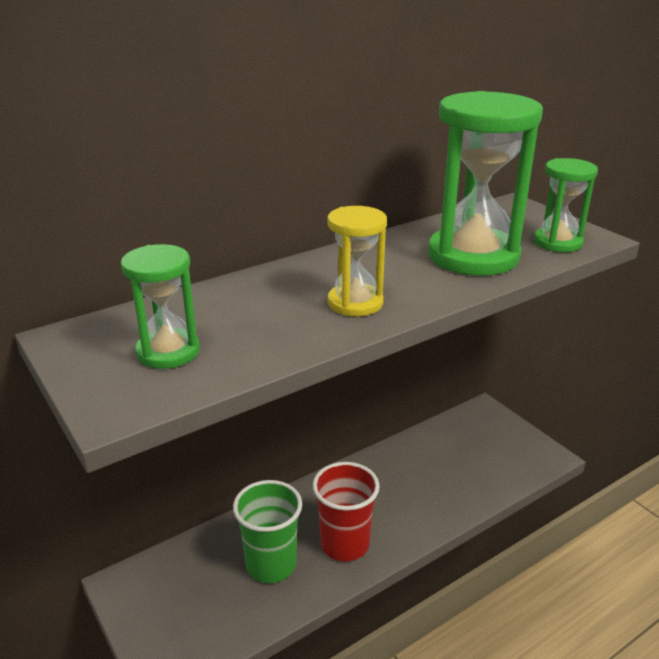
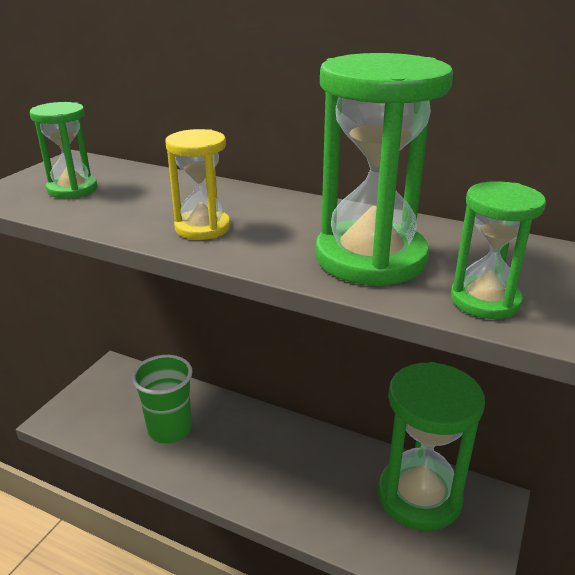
camera: 60 degrees right, 0 degrees up
(344, 544) = (217, 463): red cup -> none
(460, 442) = (419, 496): none -> green hourglass

